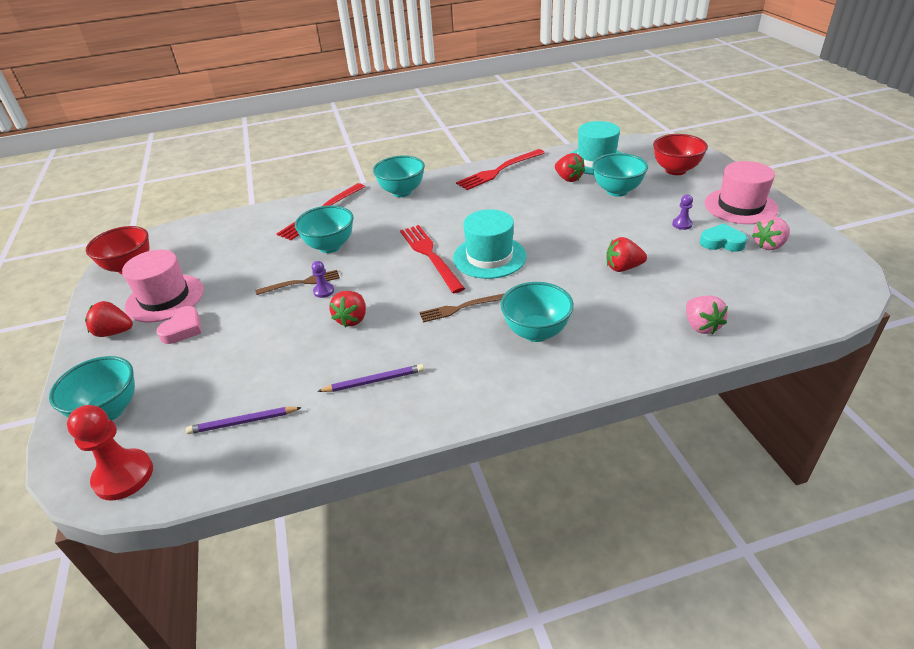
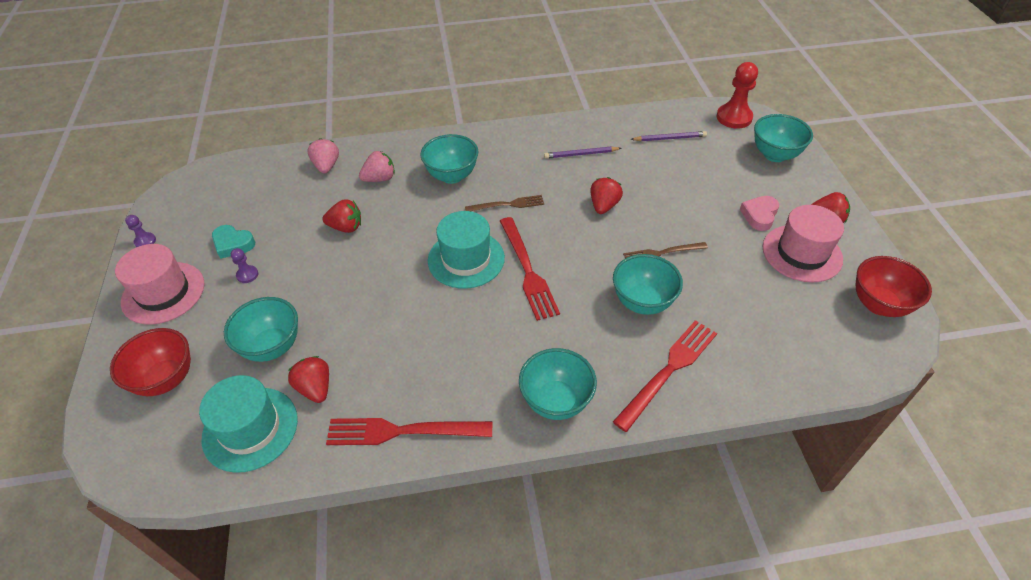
camera: 175 degrees left, 10 degrees up
(323, 291) = (636, 239): purple pawn -> purple pawn (145, 241)
(499, 171) = (403, 431): red fork -> red fork turned 150 degrees counterclockwise
(769, 245) = (196, 234): pink strawberry -> pink strawberry (380, 179)

